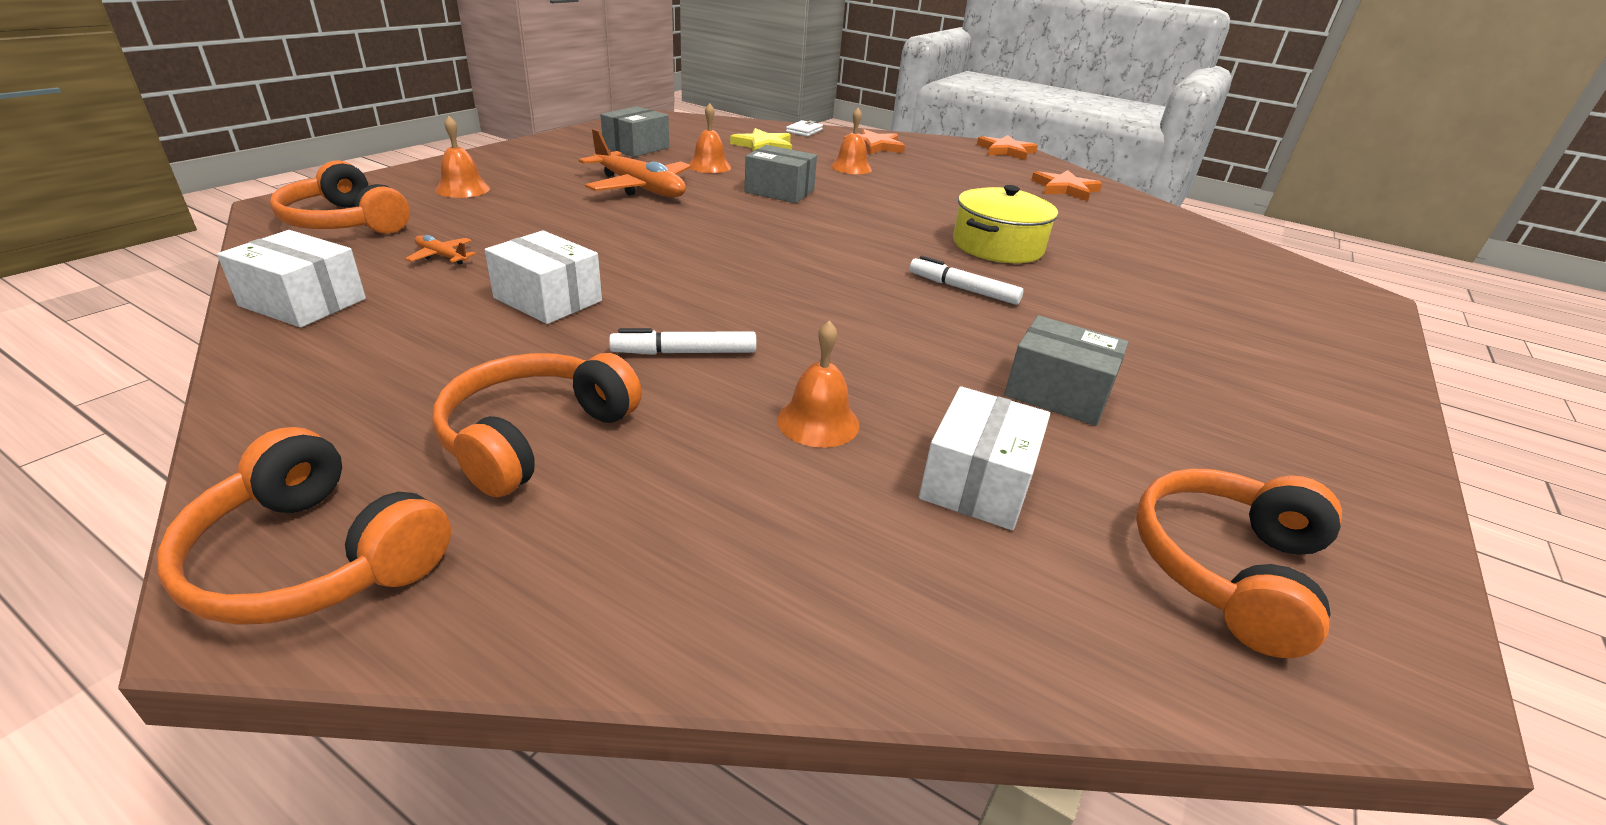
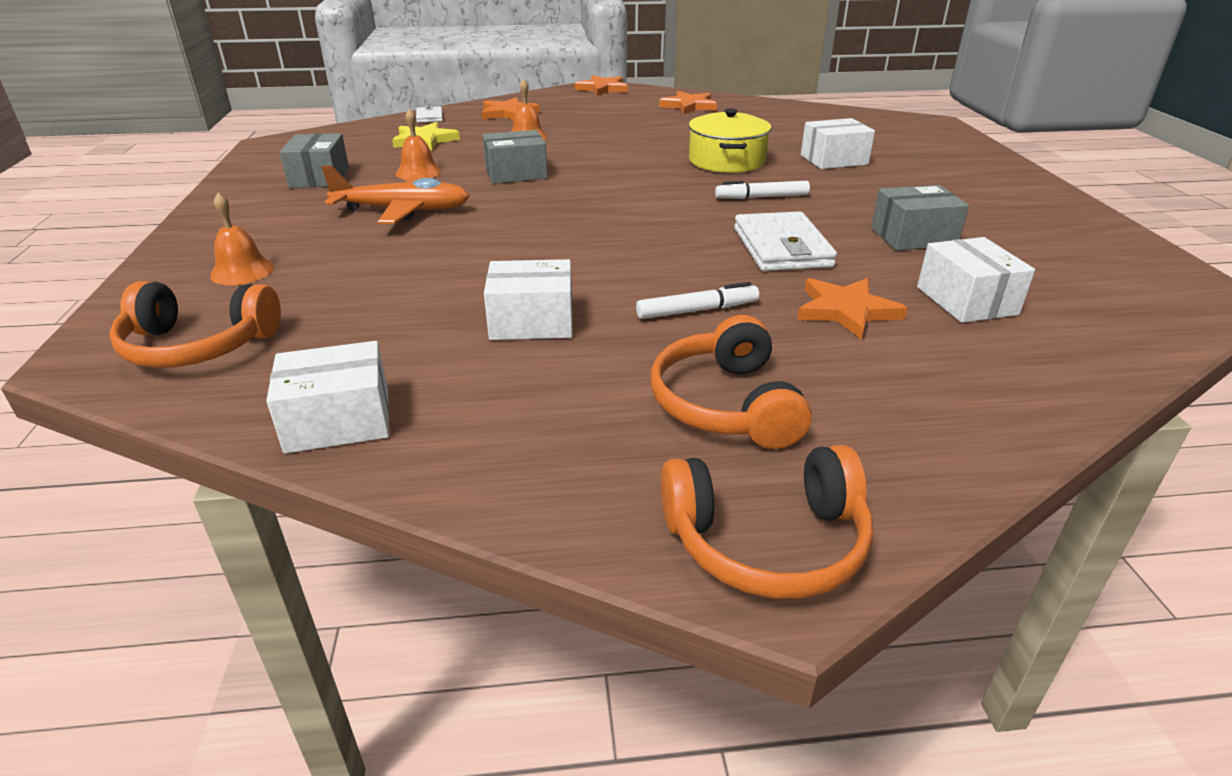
camera: 35 degrees left, 0 degrees up
(442, 256) = (368, 331): orange plane -> none
(684, 352) = (697, 310): white marker -> white marker turned 150 degrees counterclockwise
(818, 422) = (846, 311): orange bell -> orange star
(882, 339) = (782, 247): none -> white wallet
(1128, 286) = (834, 160): none -> white box
(1227, 569) = (1107, 285): orange headphones -> none

